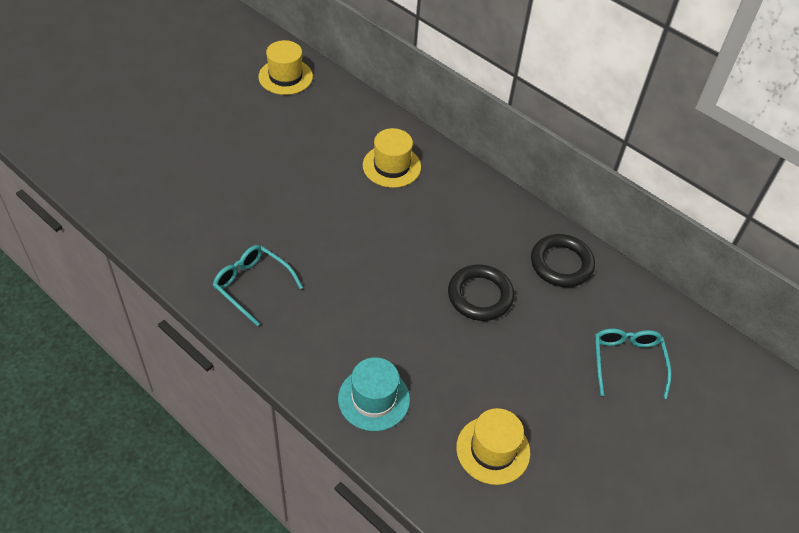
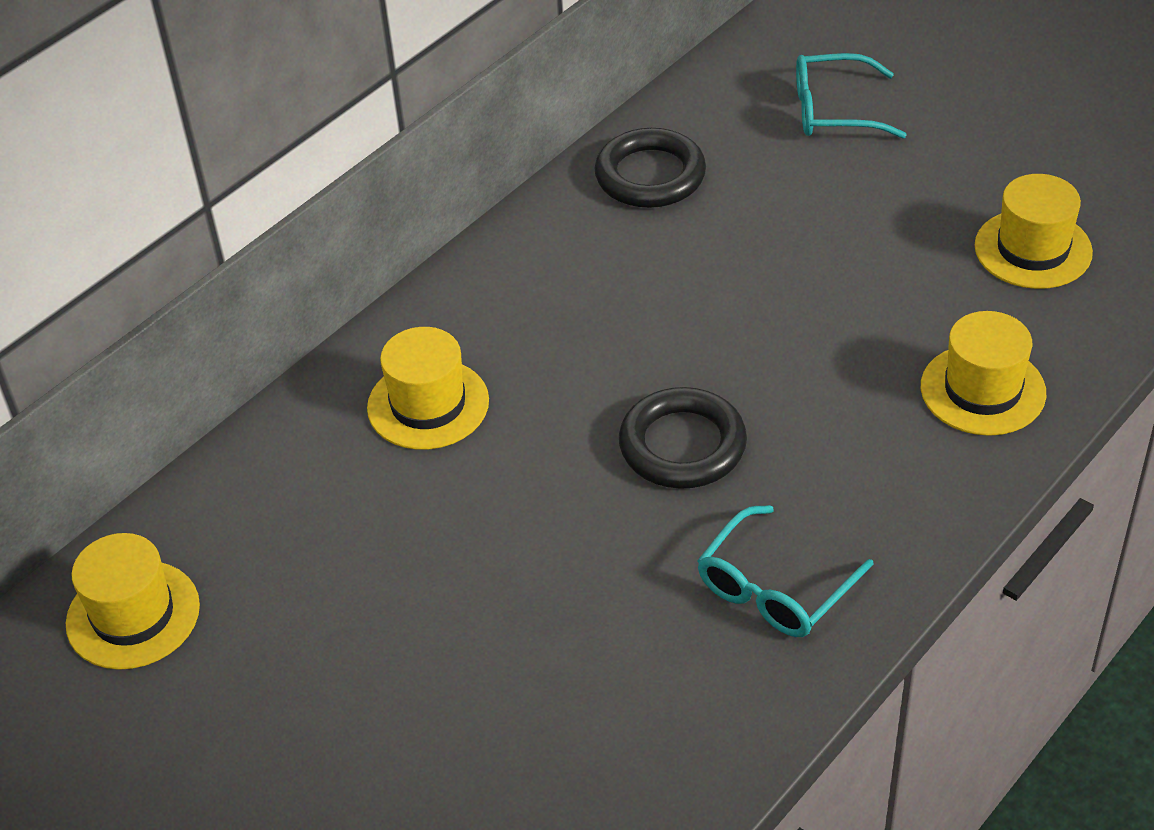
camera: 85 degrees left, 5 degrees down
(374, 399) = (983, 390): turquoise hat -> yellow hat
(480, 296) = (738, 270): black ring -> black ring (682, 445)

